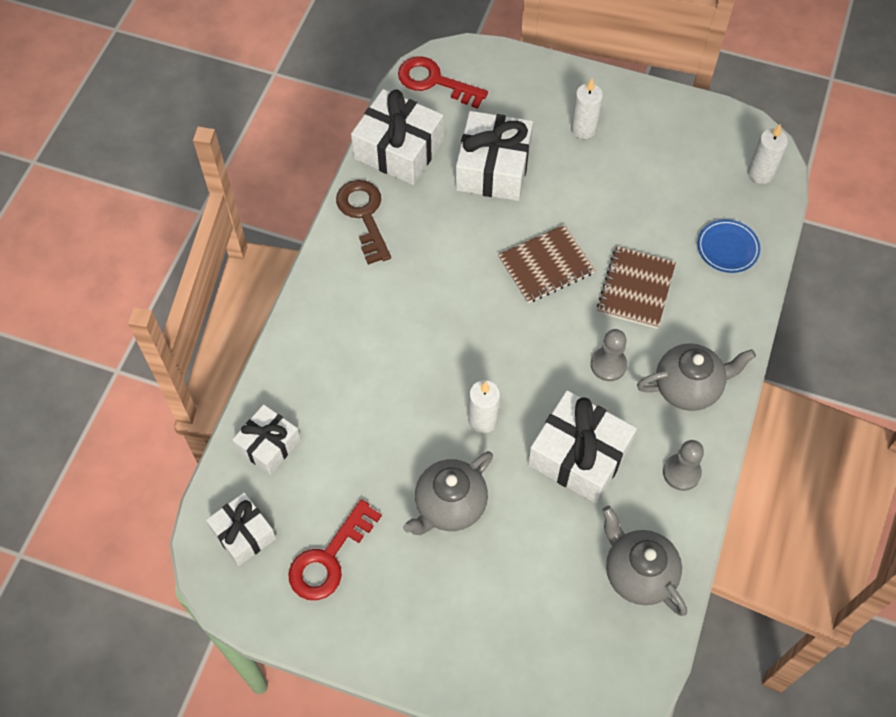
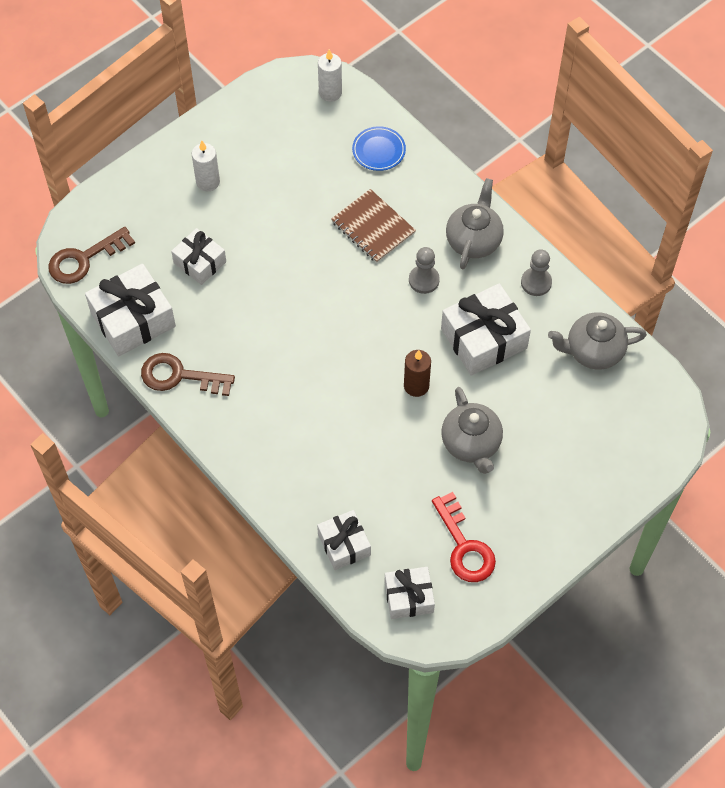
camera: 60 degrees left, 0 degrees up
(435, 81) = (84, 259): red key -> brown key
(483, 420) = (416, 386): white candle -> brown candle
(493, 168) = (200, 262): white gift -> white gift, size x0.61
(546, 265) = (313, 274): brown notebook -> none

